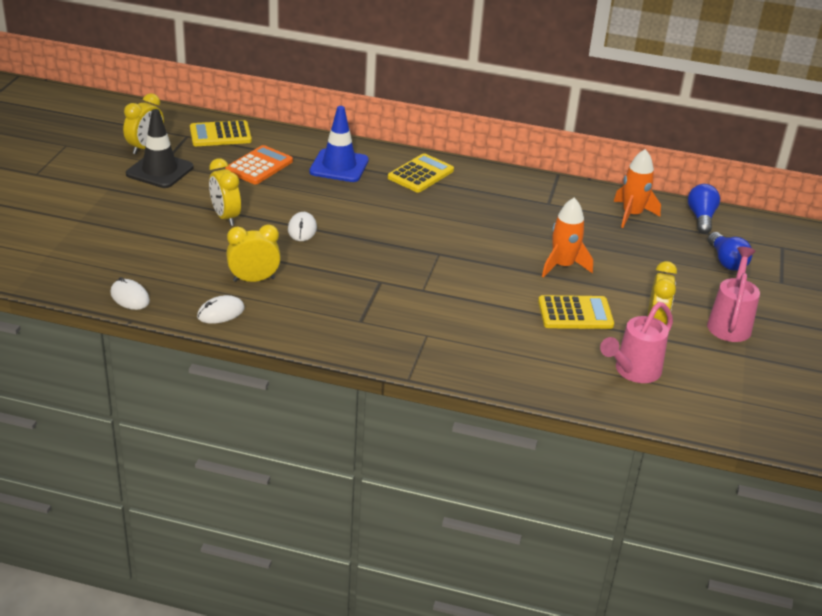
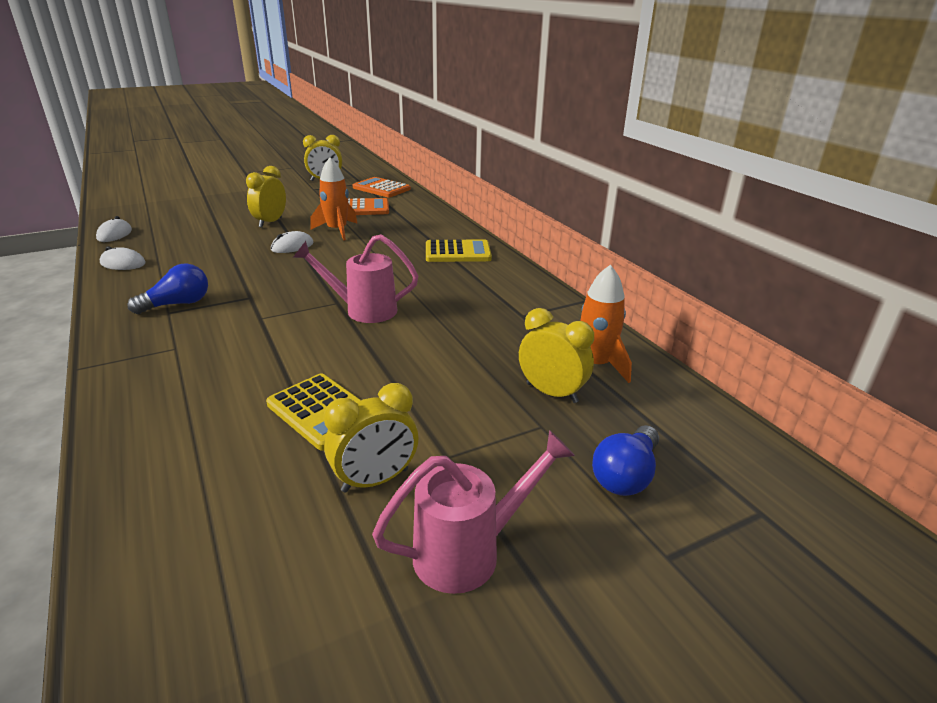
camera: 50 degrees right, 5 degrees down
(160, 171) = (302, 191): black traffic cone -> none
(220, 135) = (381, 188): yellow calculator -> orange calculator
(254, 280) = (189, 257): yellow clock -> yellow clock (551, 393)
(339, 166) = (410, 226): blue traffic cone -> none
(563, 266) = (414, 366): orange rocket -> orange rocket (337, 231)
(633, 371) = (228, 511): pink watering can -> pink watering can (363, 310)
(701, 218) = (685, 411): blue light bulb -> blue light bulb (177, 304)

